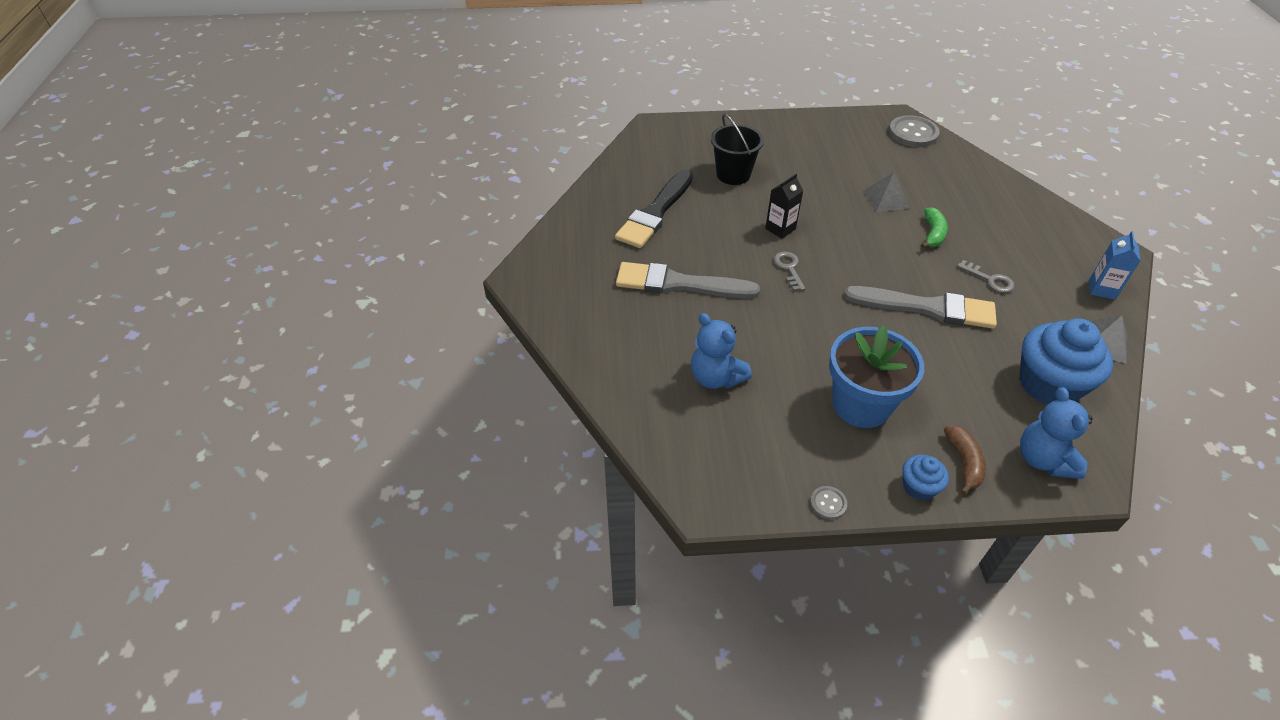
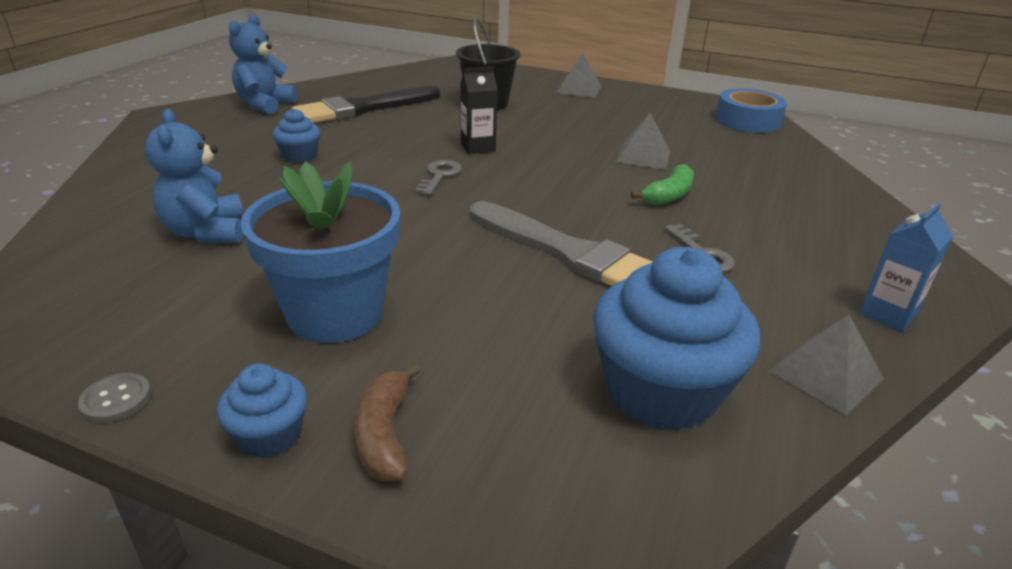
camera: 25 degrees right, 15 degrees down
(679, 284) = (300, 156): grey brush -> blue cupcake
(776, 132) = (579, 89): none -> grey pyramid
(913, 133) = (747, 120): grey button -> blue tape
(963, 462) = (384, 434): brown banana -> brown banana turned 150 degrees clockwise
(1043, 459) = (527, 487): blue teddy bear -> blue teddy bear (265, 105)

